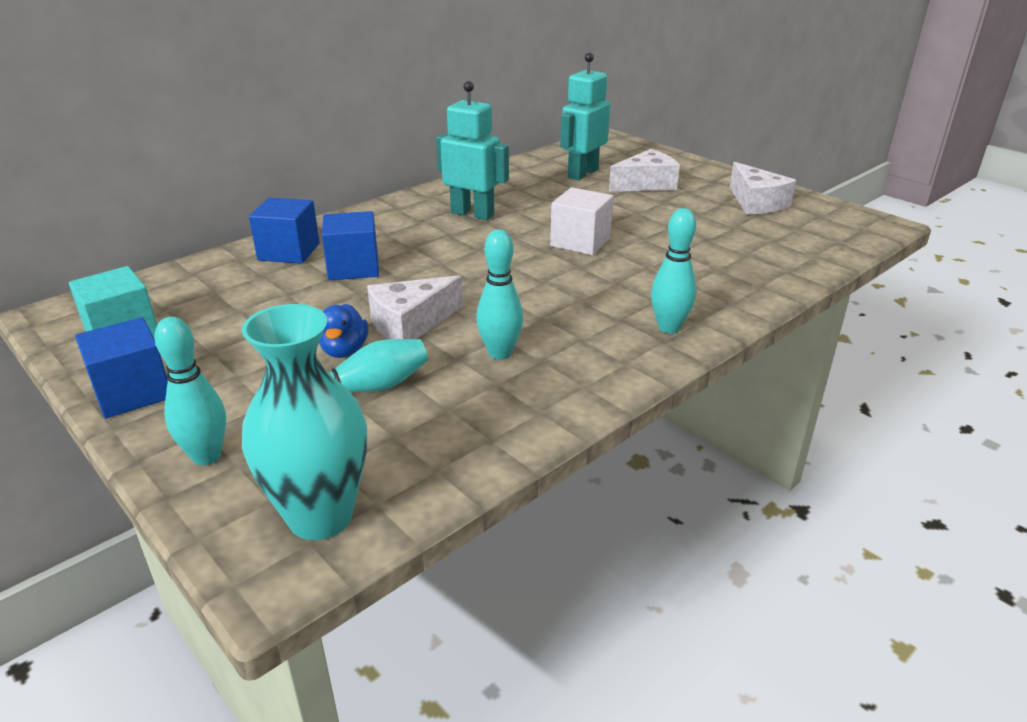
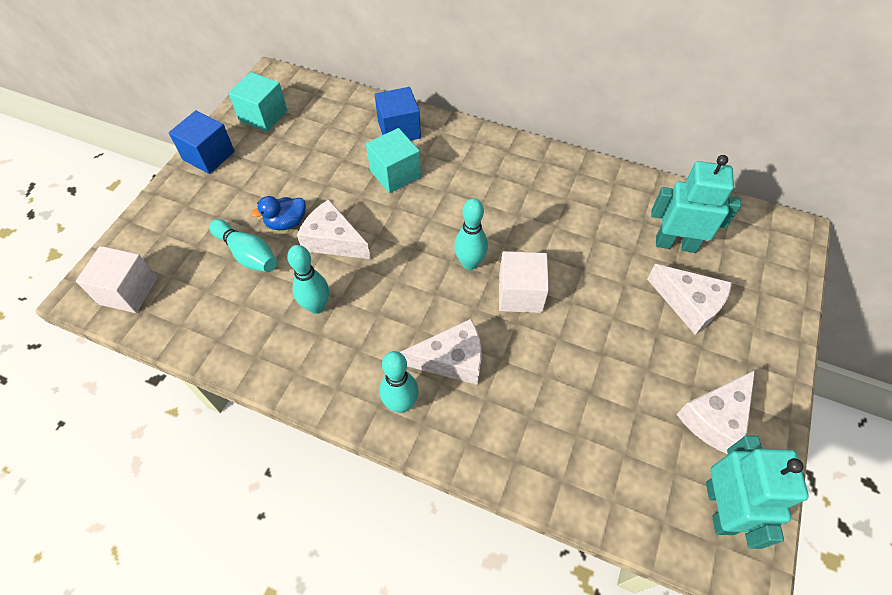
camera: 65 degrees right, 25 degrees up
(207, 456) = (164, 218): turquoise bowling pin -> turquoise bowling pin (470, 263)
(320, 517) = (128, 291): turquoise vase -> white cube
(353, 267) = (395, 174): blue cube -> turquoise cube
(472, 214) = (527, 201): turquoise robot -> turquoise robot (720, 508)
(632, 290) = (452, 359): none -> white cheese

